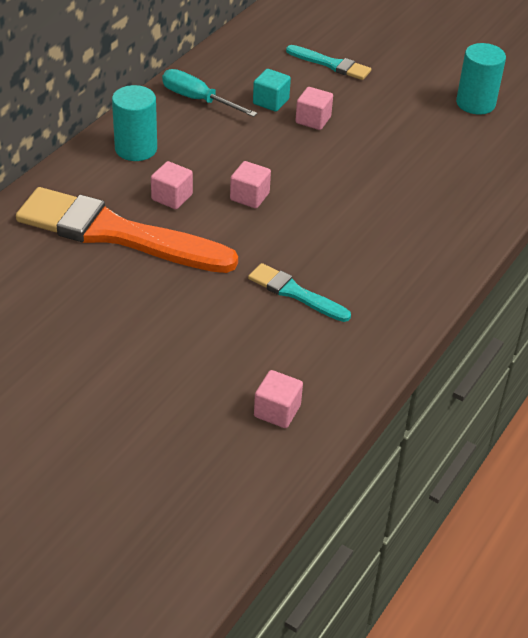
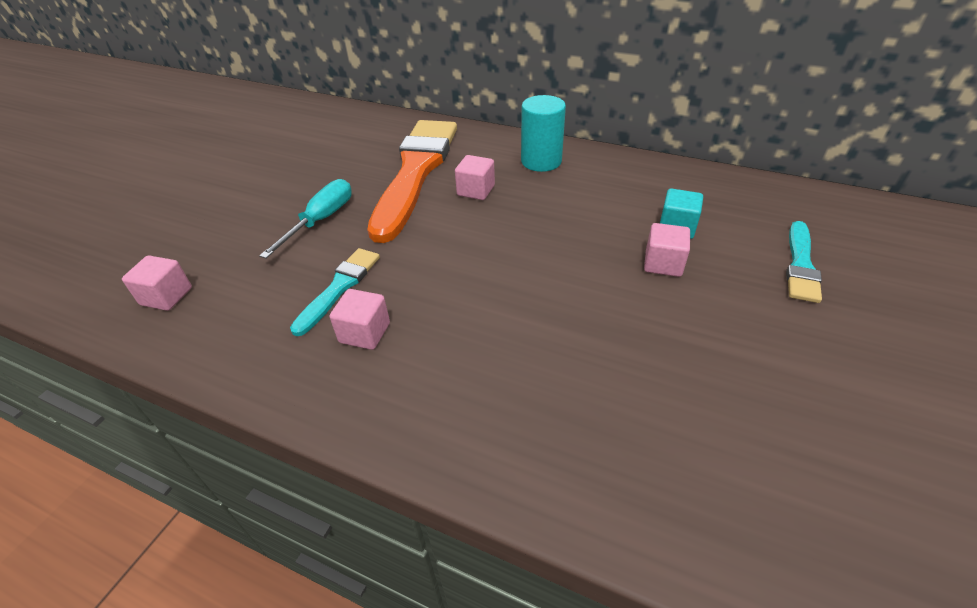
camera: 85 degrees right, 0 degrees up
(198, 100) = (643, 181): turquoise screwdriver -> turquoise screwdriver (321, 220)
(249, 197) = (493, 236): pink cube -> pink cube (365, 333)
(475, 103) = (844, 444): turquoise cylinder -> none

